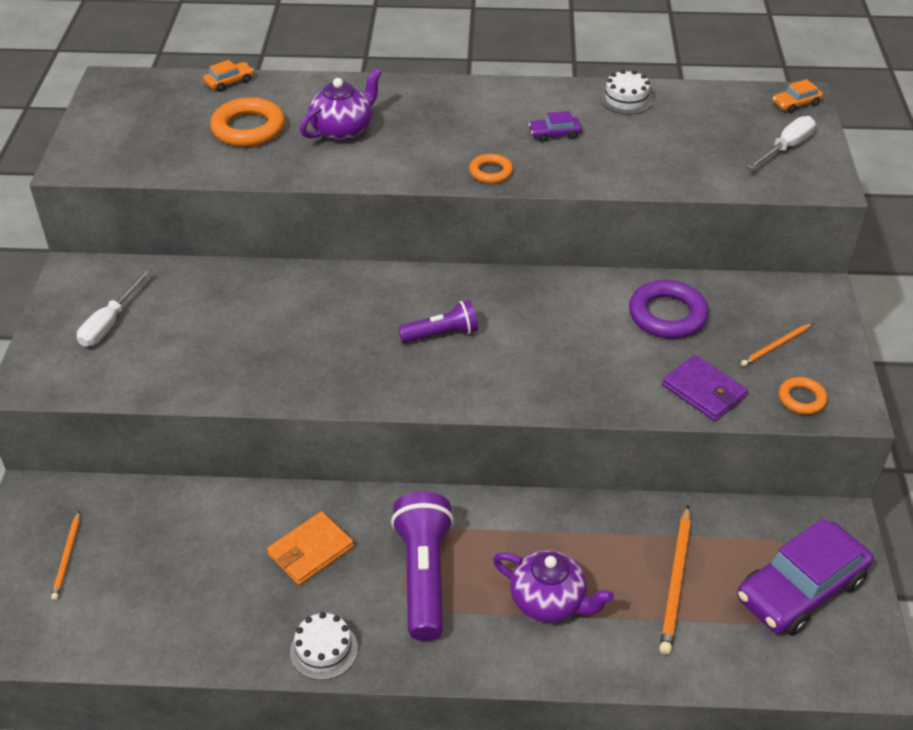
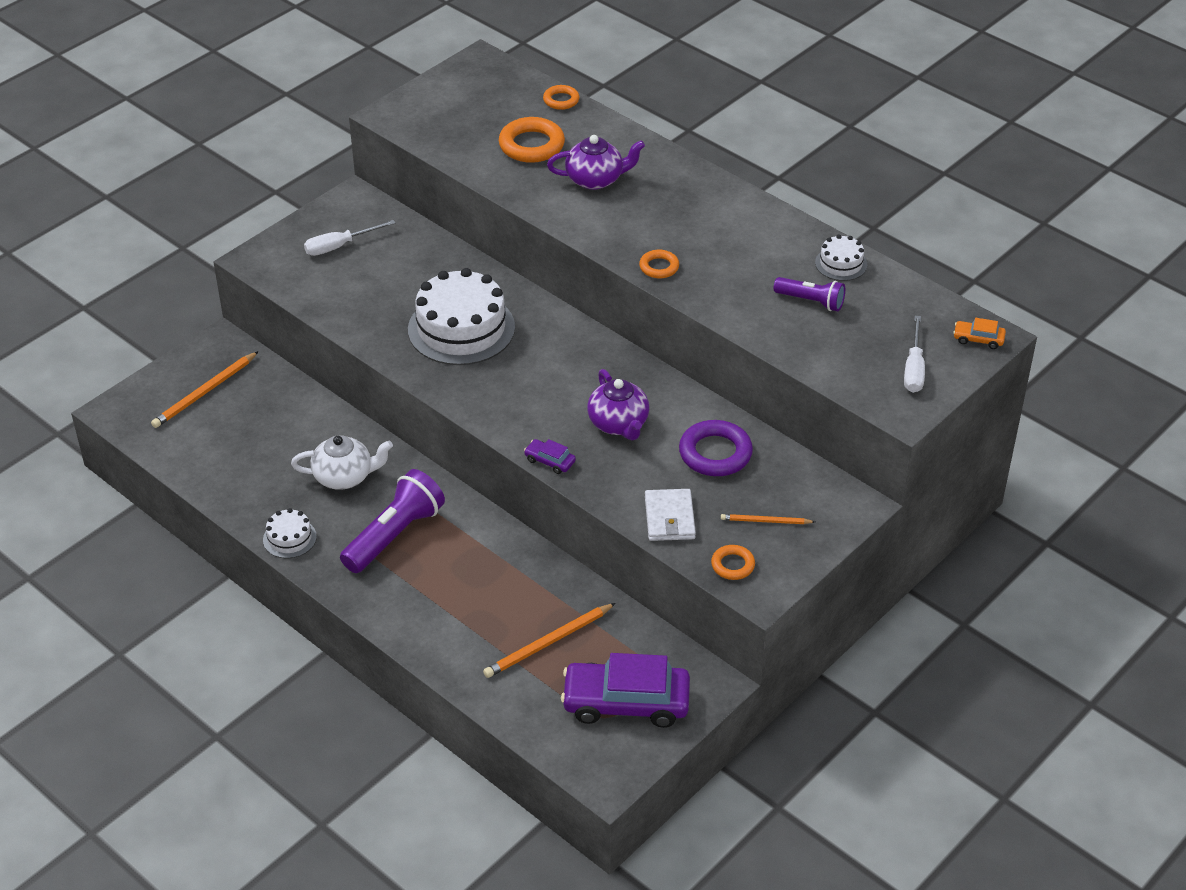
camera: 40 degrees right, 0 degrees up
(67, 557) = (204, 392): orange pencil -> orange pencil, size x1.67
(229, 82) = (561, 100): orange car -> orange ring
(310, 551) = (344, 477): orange wallet -> white teapot
(321, 333) = (461, 328): none -> white cake
(441, 334) = (539, 374): purple flashlight -> purple flashlight (811, 301)
(549, 601) = (453, 600): purple teapot -> purple teapot (618, 424)
(555, 134) = (745, 263): purple car -> purple car (549, 461)
(704, 391) = (669, 518): purple wallet -> white wallet
(785, 148) = (914, 368): white screwdriver -> white screwdriver turned 105 degrees clockwise

